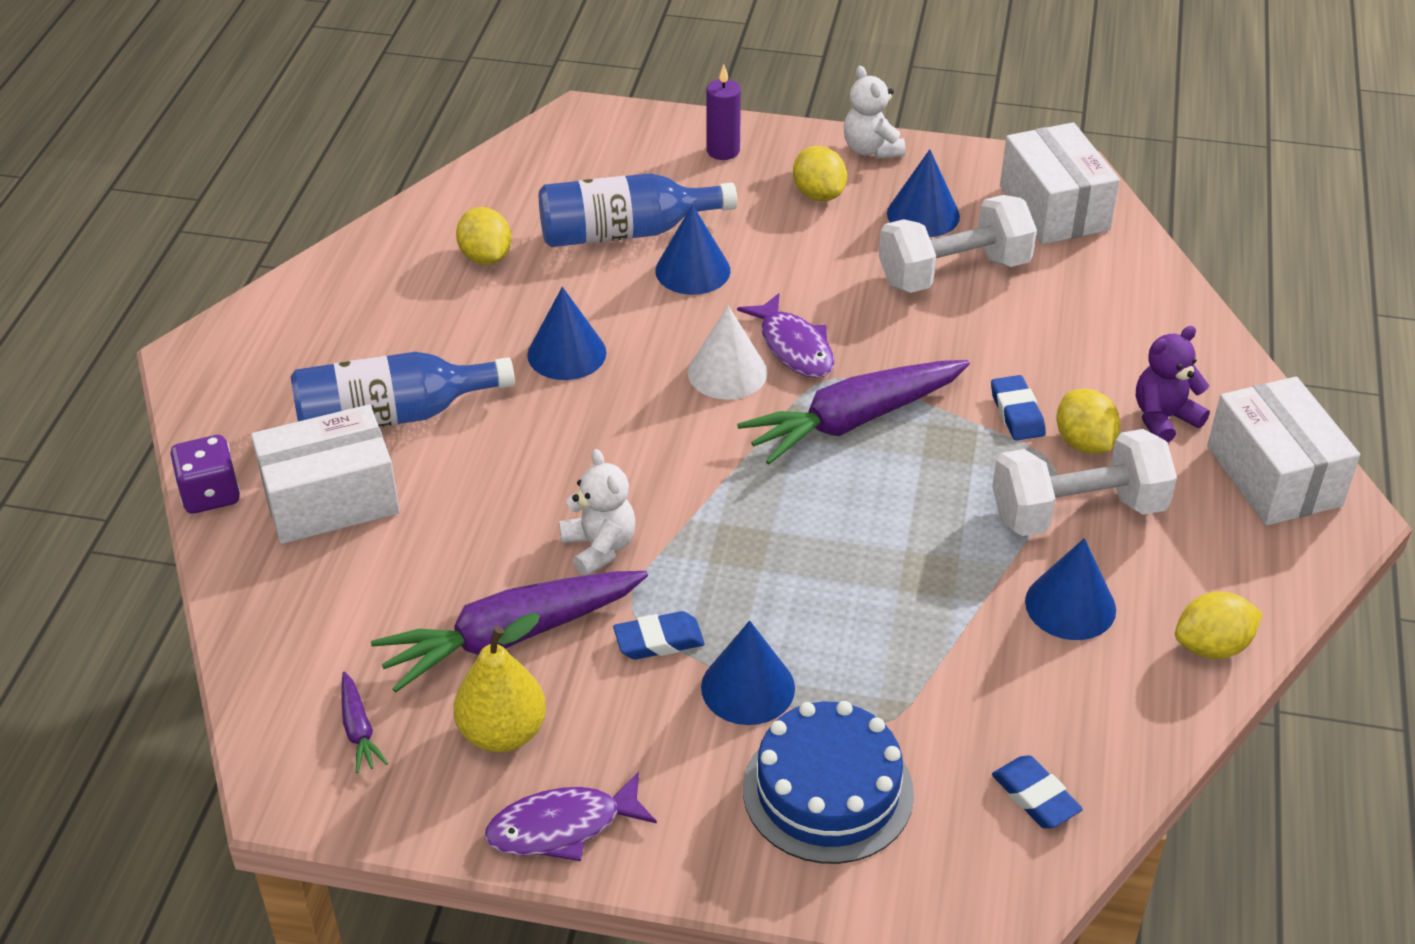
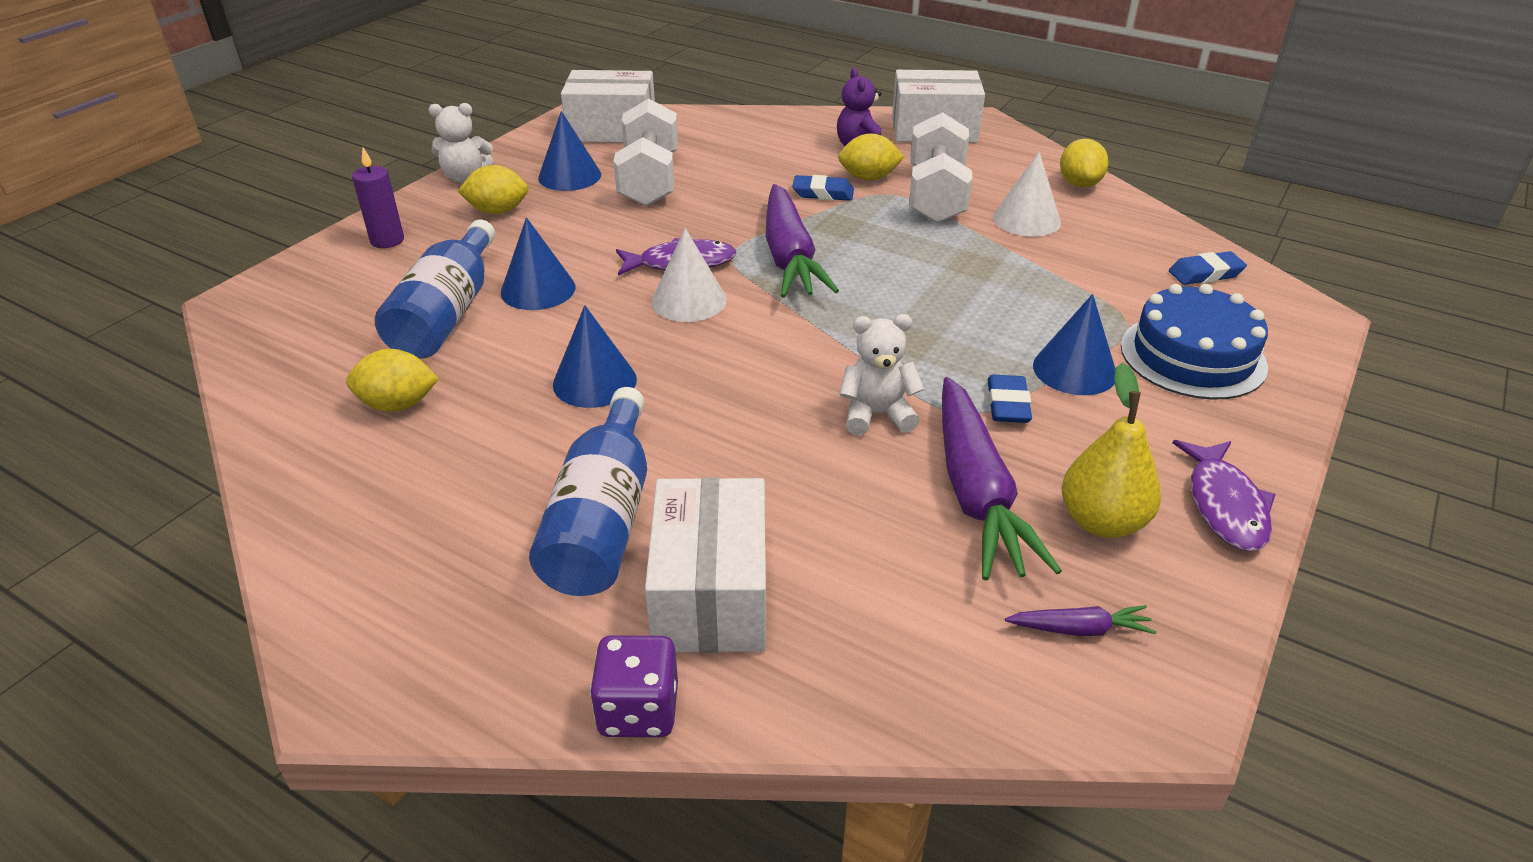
camera: 70 degrees left, 5 degrees down
(1070, 605) = (1026, 220): blue cone -> white cone

